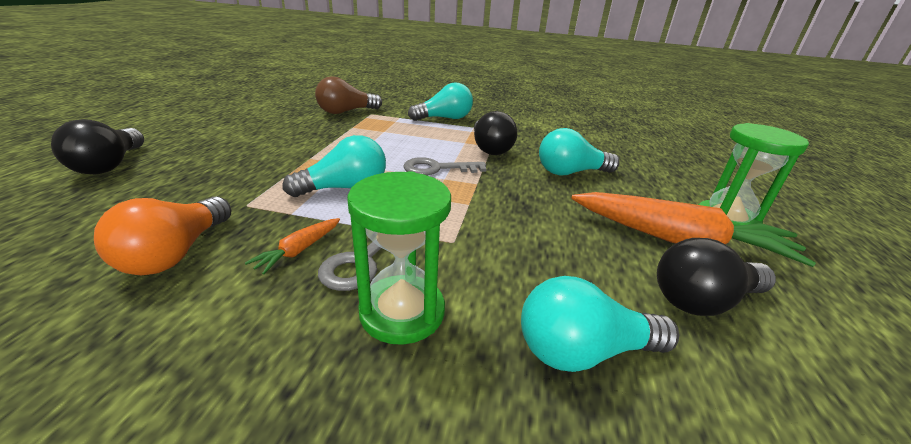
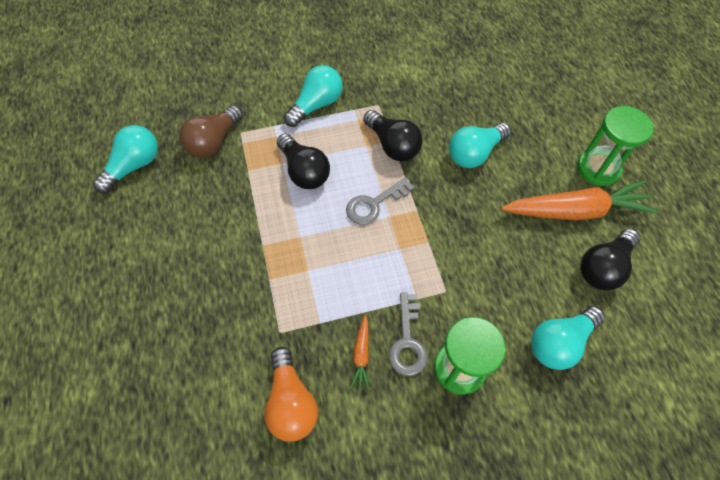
camera: 25 degrees left, 30 degrees up
(110, 165) = (114, 348): black light bulb -> black light bulb (304, 171)
(345, 188) = (328, 272): turquoise light bulb -> turquoise light bulb (134, 166)

